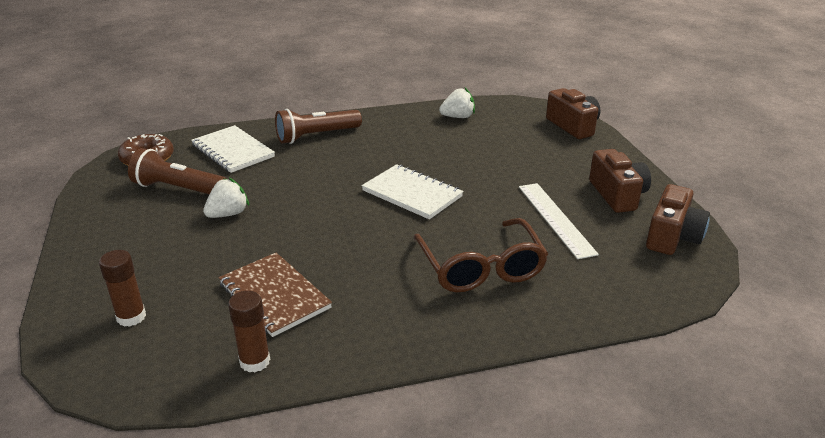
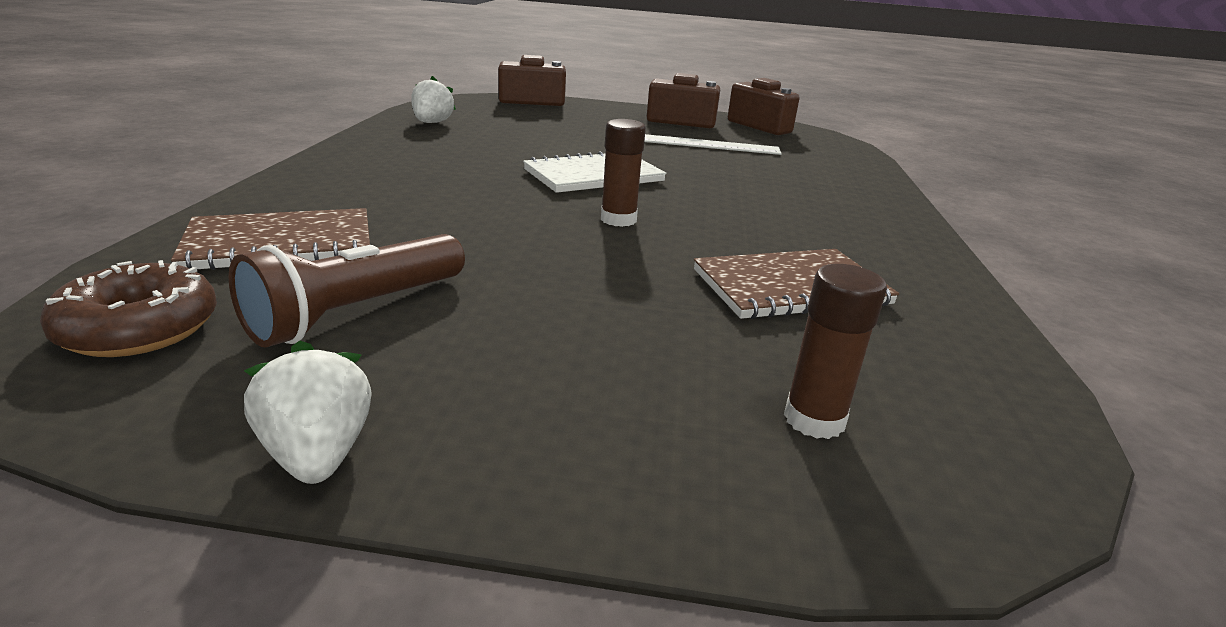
camera: 70 degrees left, 5 degrees down
(228, 214) = (519, 282): white strawberry -> white strawberry (318, 454)
(233, 151) = (280, 244): white notebook -> brown notebook
(255, 361) = (947, 325): brown glue stick -> brown glue stick (618, 219)
(316, 136) = (344, 185): brown flashlight -> none
(481, 268) = (777, 184): brown glasses -> none

